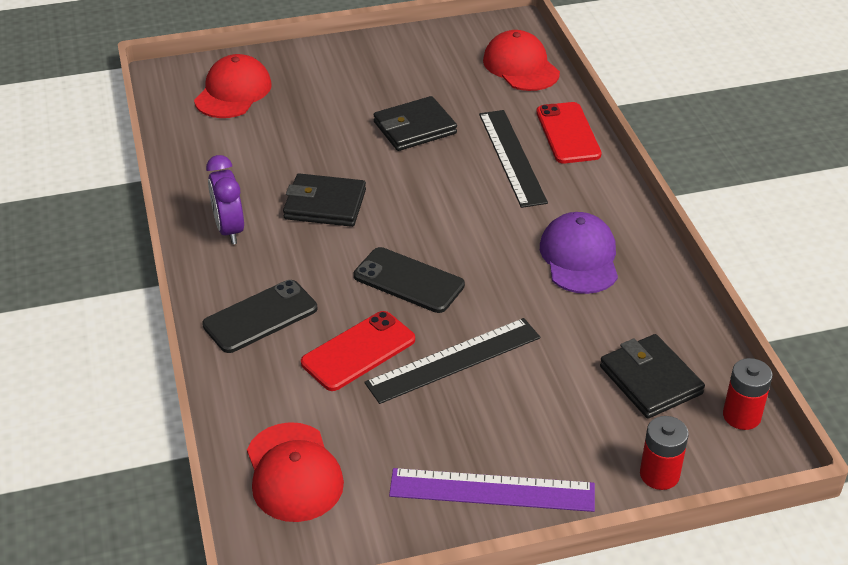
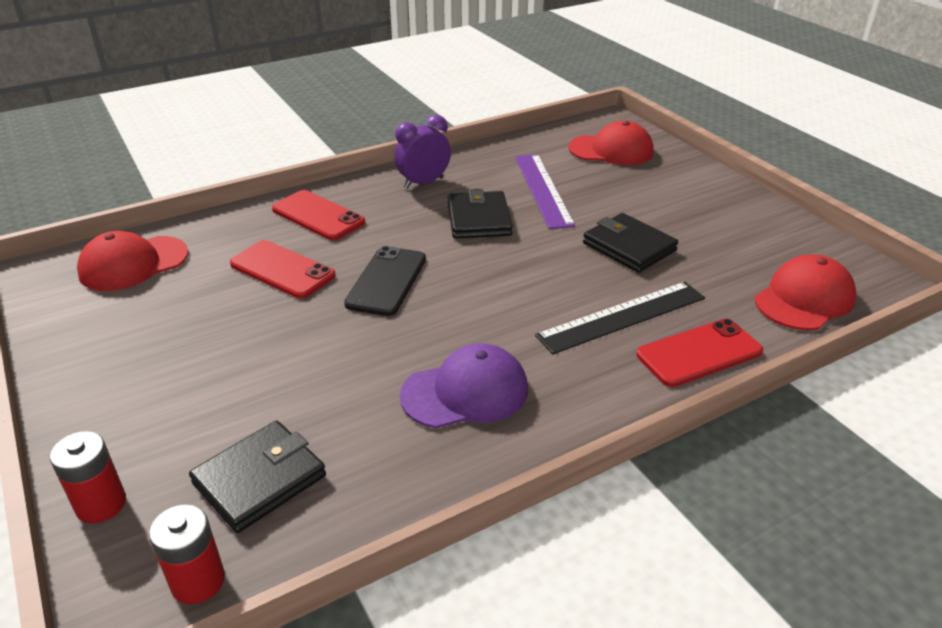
camera: 75 degrees right, 5 degrees down
(260, 317) = (318, 216): black phone -> red phone
(454, 360) = (276, 326): black ruler -> none
(492, 490) = (96, 376): purple ruler -> purple ruler (542, 189)

